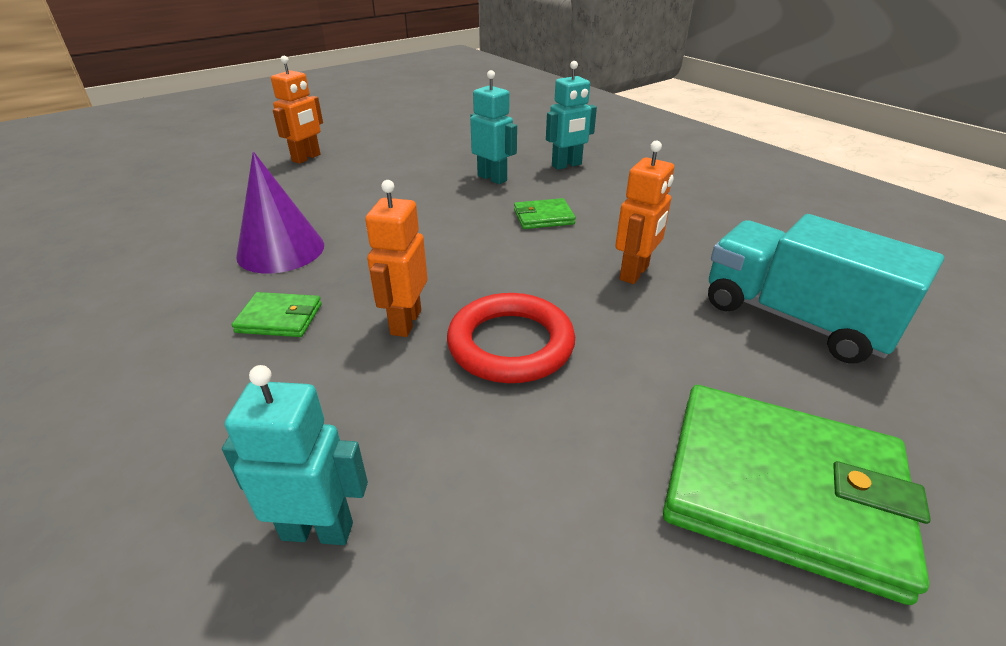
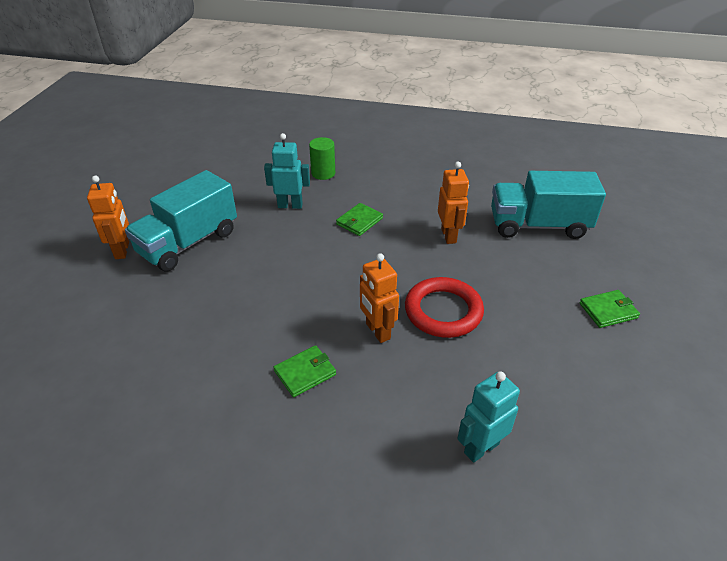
camera: 40 degrees left, 5 degrees up
(281, 250) = (231, 332): purple cone -> none
(361, 172) = (188, 242): none -> turquoise truck
(567, 165) = (323, 173): turquoise robot -> green cylinder
(782, 489) = (608, 310): green wallet -> green wallet, size x0.45

